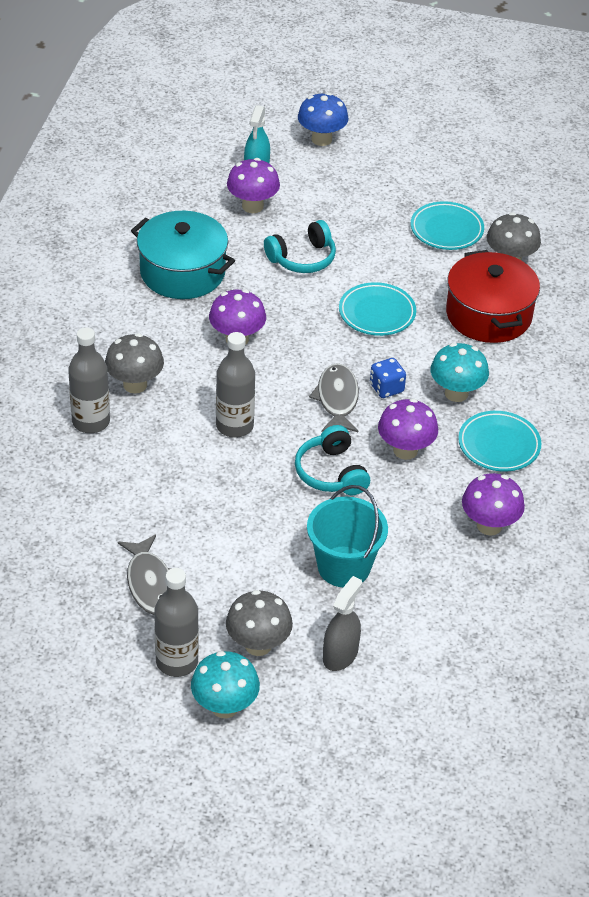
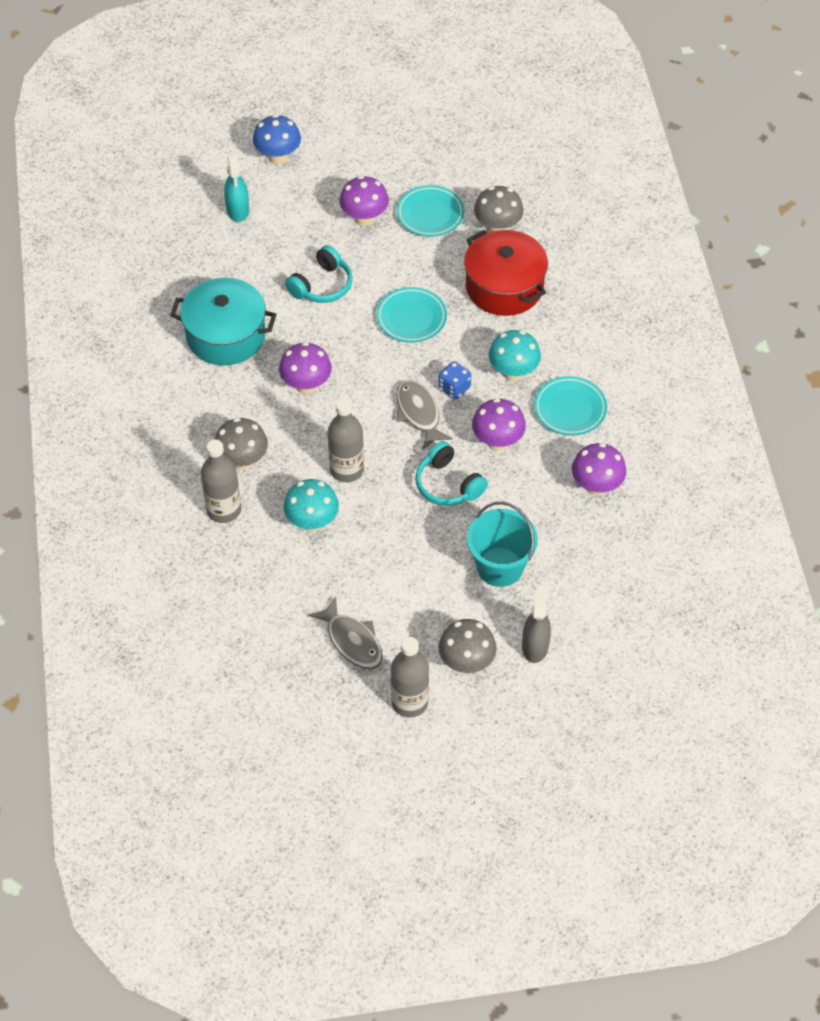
camera: 20 degrees left, 10 degrees up
(224, 706) = (467, 726): turquoise mushroom -> turquoise mushroom (312, 522)
(252, 206) = (252, 247): purple mushroom -> purple mushroom (364, 218)

